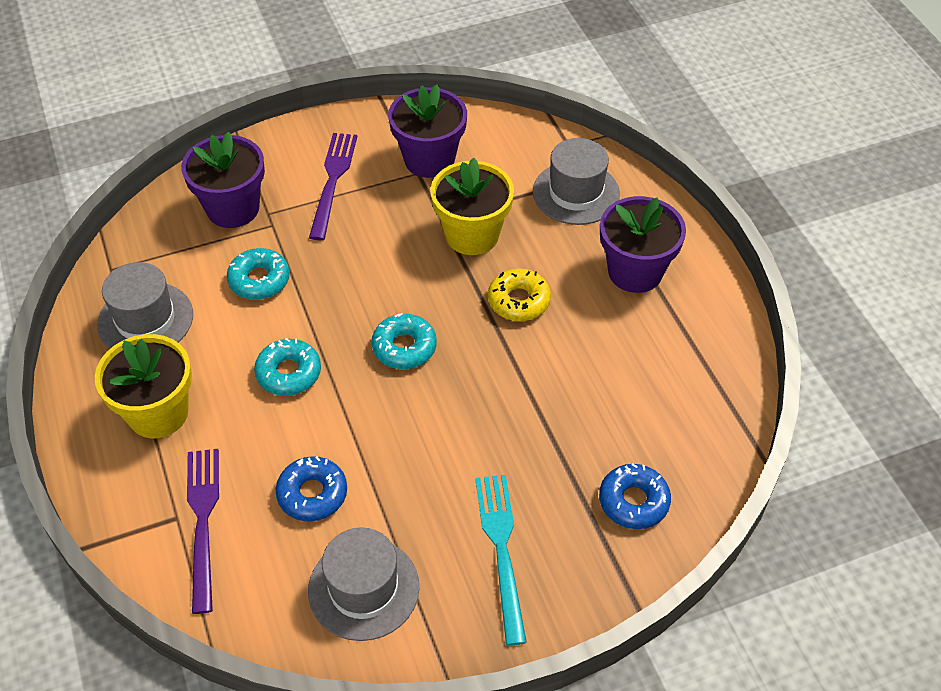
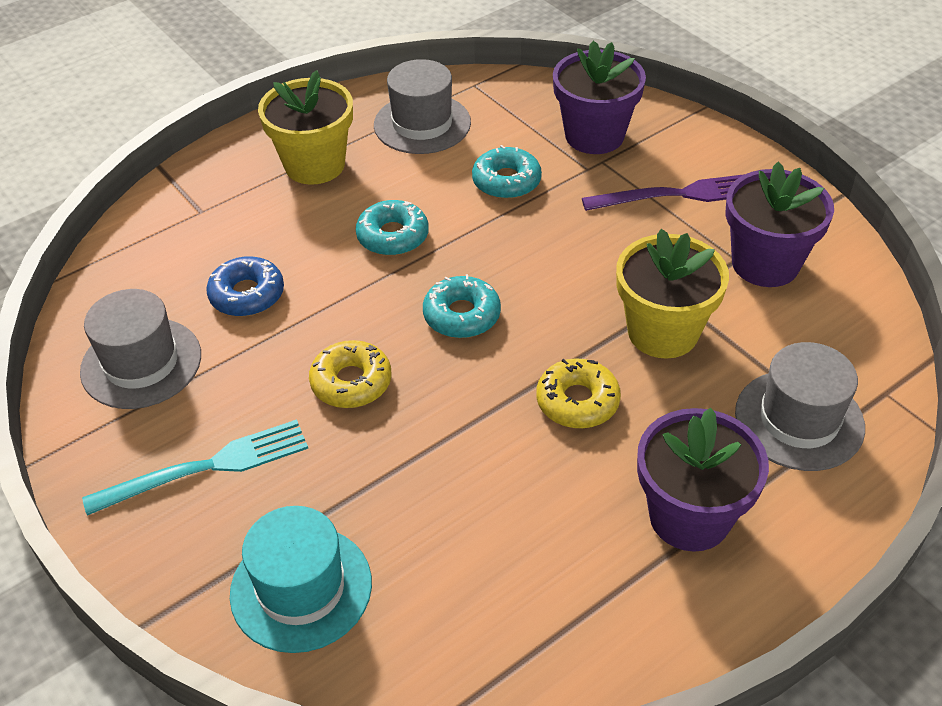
camera: 75 degrees right, 5 degrees down
(203, 521) = (200, 229): purple fork -> none
(447, 435) = (351, 382): none -> yellow donut
(633, 501) = (301, 588): blue donut -> turquoise hat

